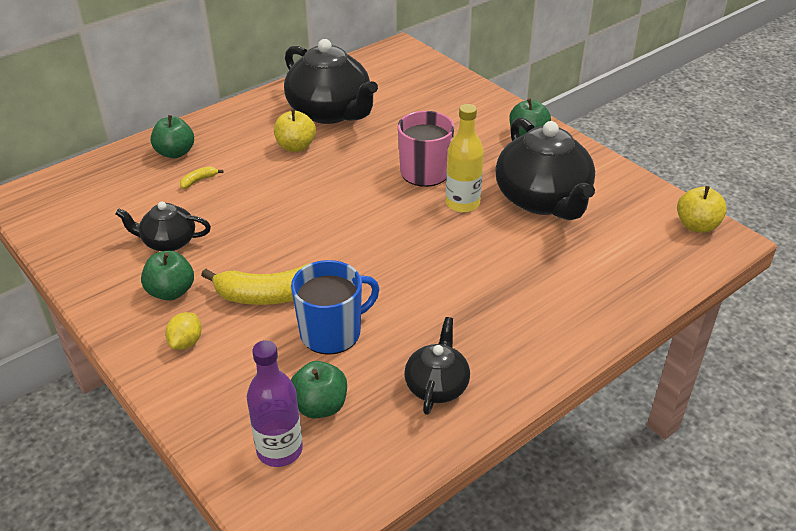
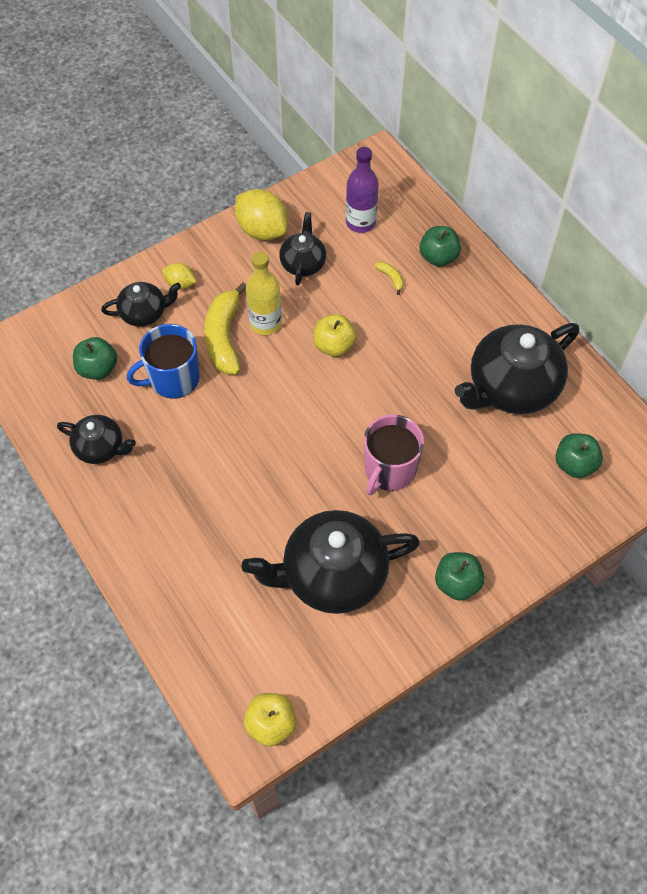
camera: 95 degrees right, 20 degrees up
(111, 278) = (262, 230): none -> yellow lemon
(171, 292) = (239, 270): green apple -> green apple (574, 464)
(230, 371) = (144, 313): none -> black teapot
(279, 450) = (64, 344): purple bottle -> purple bottle (360, 222)
(296, 147) = (444, 355): yellow apple -> yellow apple (334, 346)
(332, 332) = (173, 379): blue mug -> blue mug turned 90 degrees clockwise
(462, 203) = (334, 497): yellow bottle -> yellow bottle (265, 323)

